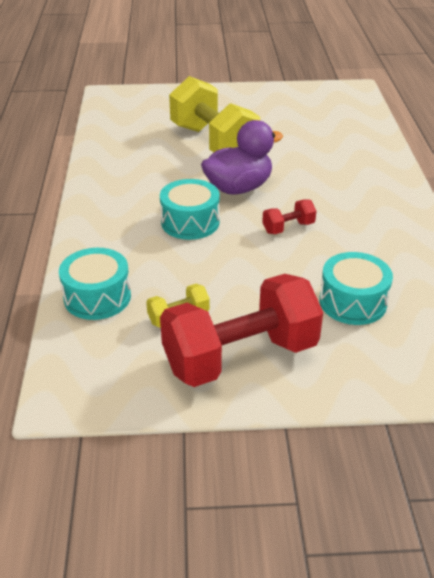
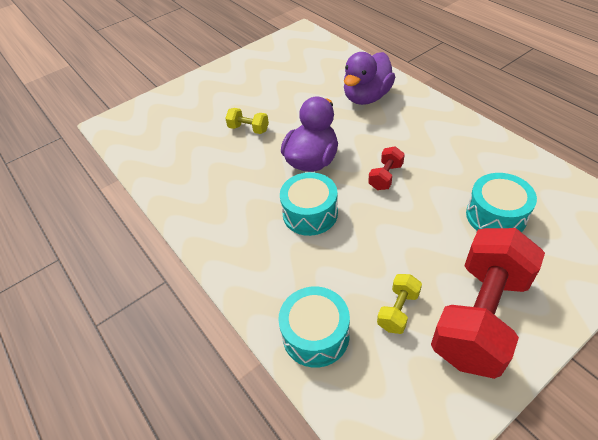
camera: 30 degrees left, 10 degrees up
(213, 143) = (248, 129): yellow dumbbell -> yellow dumbbell, size x0.42
(350, 163) = (367, 97): none -> purple duck

